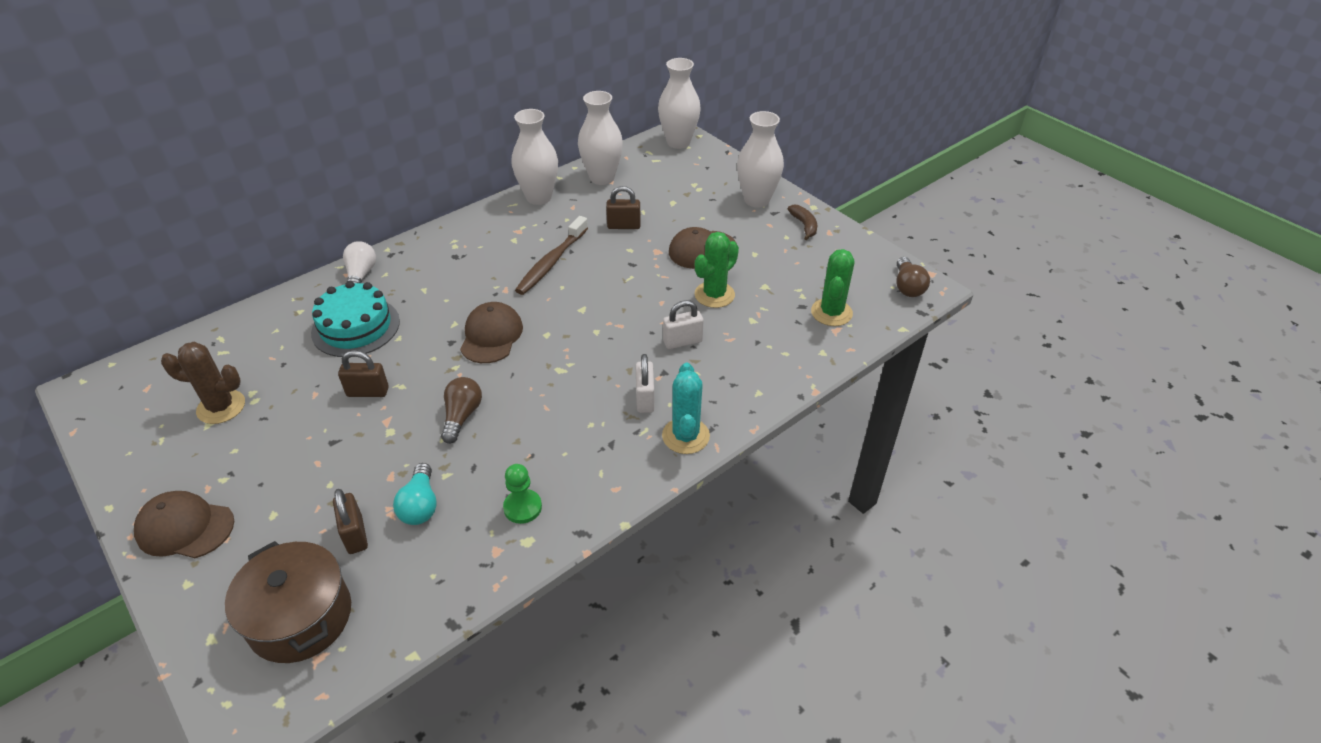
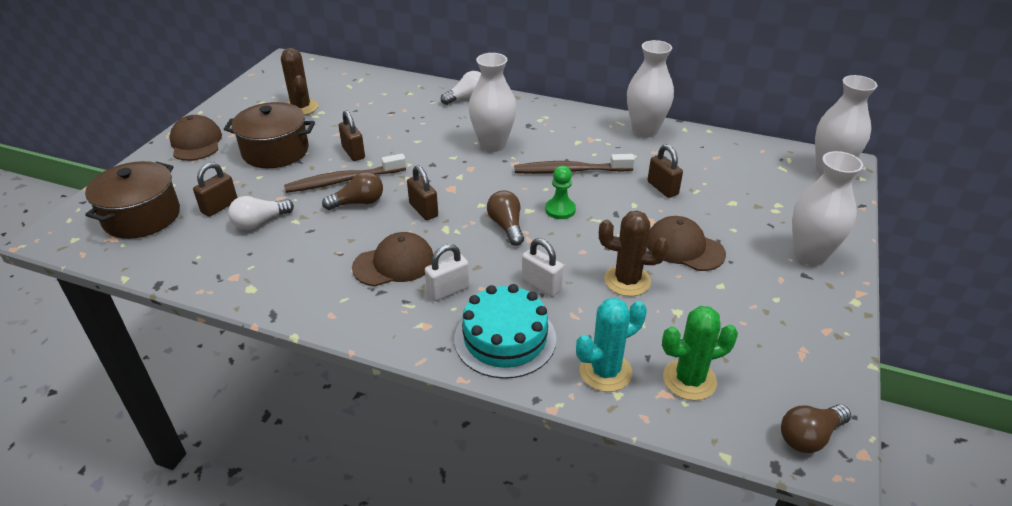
camera: 60 degrees right, 5 degrees down
(292, 456) = (275, 151): none -> brown pot
(356, 327) = (413, 119): turquoise cake -> turquoise cake (505, 338)
(411, 416) = (343, 181): none -> brown toothbrush
(420, 505) = (260, 222): turquoise light bulb -> white light bulb
(491, 336) = (455, 179): brown cap -> brown cap (394, 263)
(519, 374) = (423, 210): none -> brown padlock
(522, 507) = (283, 272): green pawn -> green pawn (560, 210)
(592, 331) = (506, 226): none -> brown light bulb
(602, 178) = (713, 150): white vase -> white vase (493, 145)
(685, 436) = (420, 334): turquoise cactus -> turquoise cactus (605, 372)
(714, 295) = (627, 281): green cactus -> brown cactus
(804, 225) = (812, 306): brown banana -> none

